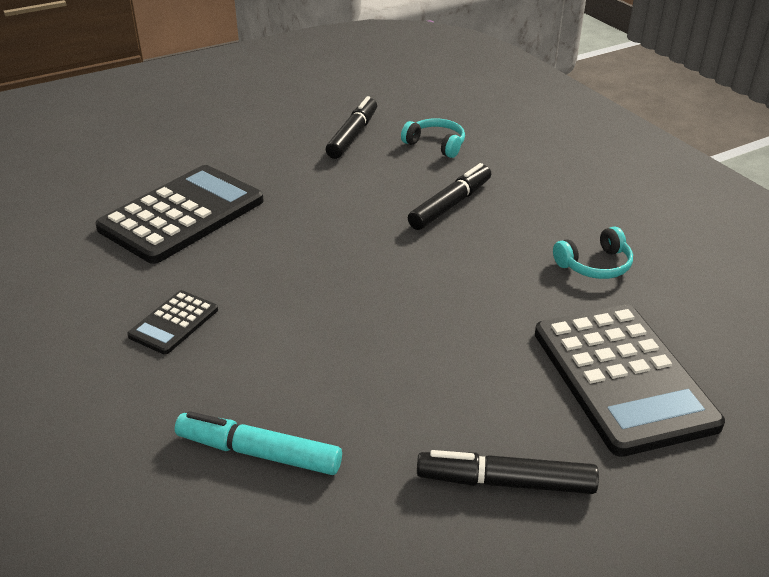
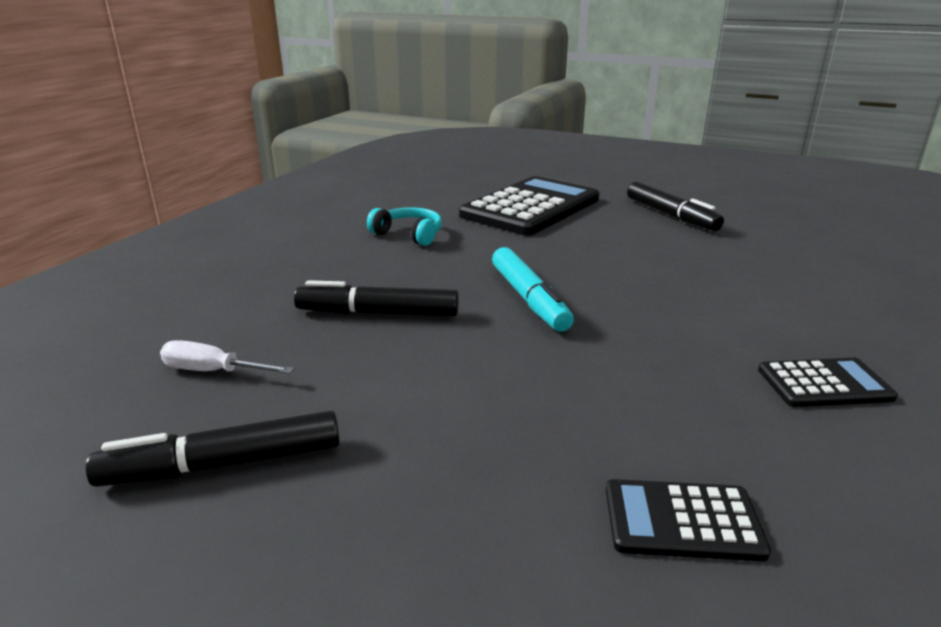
camera: 125 degrees left, 10 degrees down
(182, 215) = (682, 521): black calculator -> black calculator, size x0.47
(259, 453) = (815, 279): turquoise marker -> turquoise marker (529, 298)
(435, 145) = (213, 371): turquoise headphones -> white screwdriver

